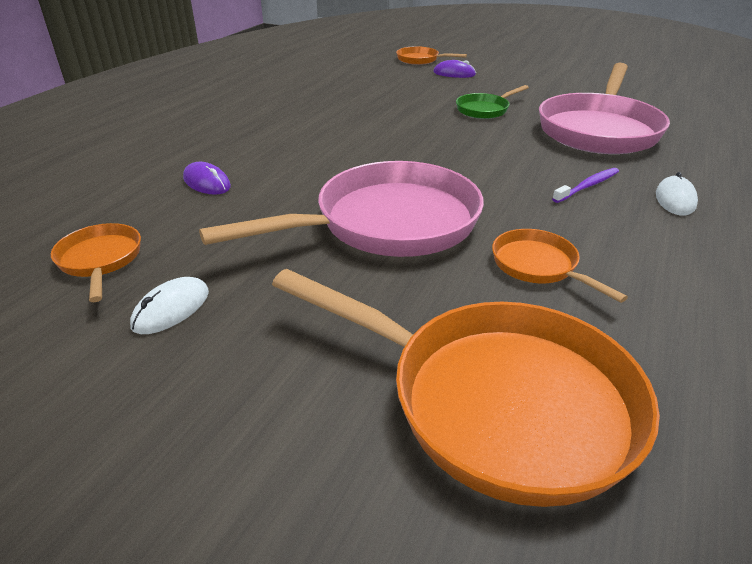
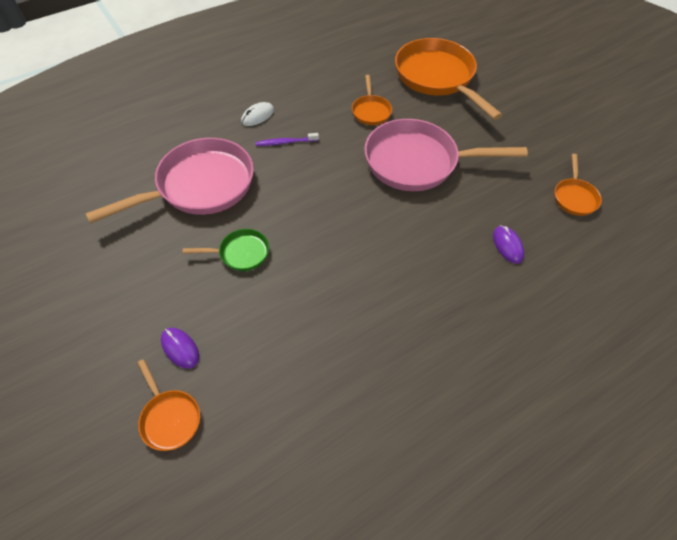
camera: 150 degrees left, 20 degrees up
(171, 309) = (540, 153): white mouse -> none

